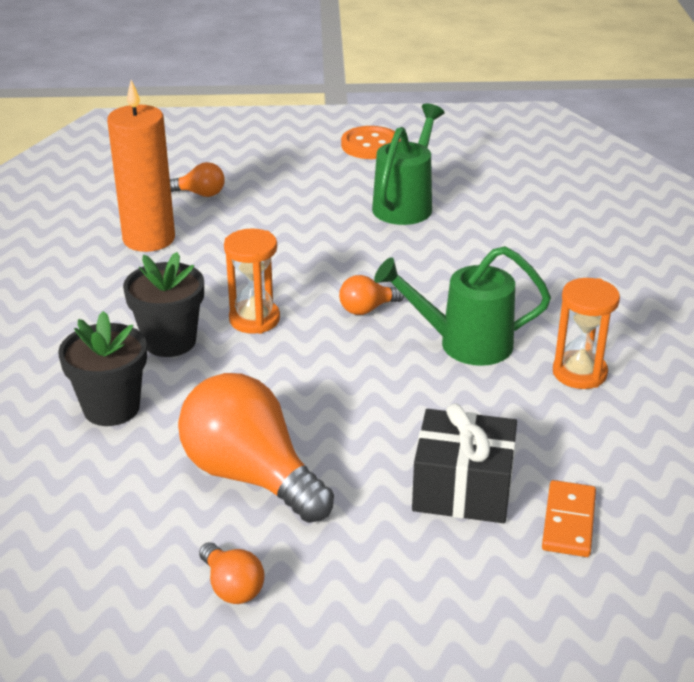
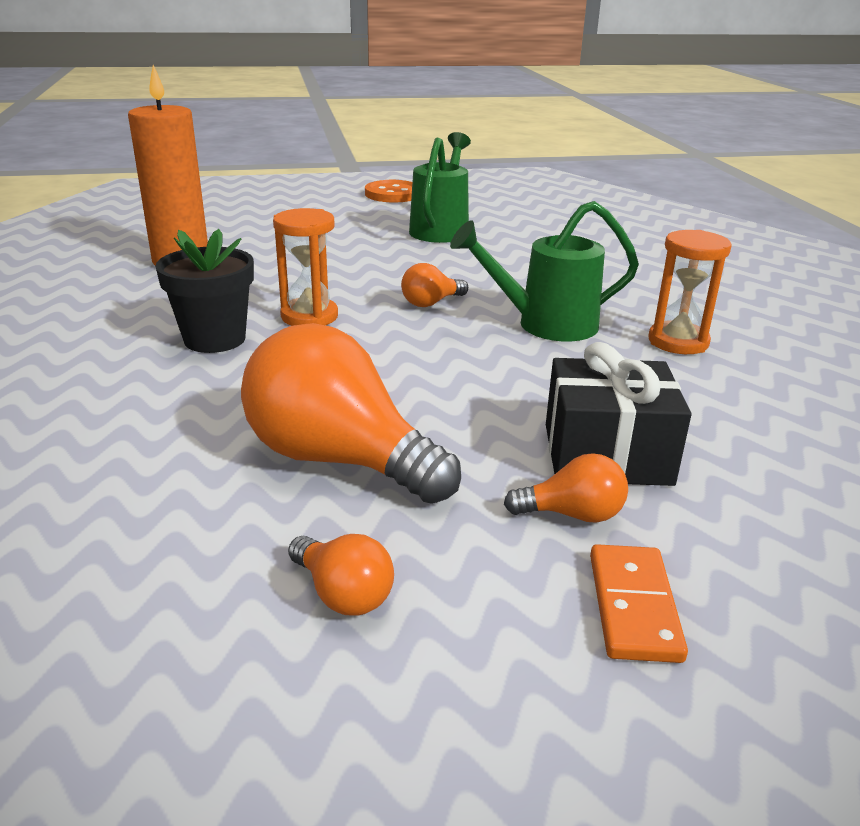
camera: 10 degrees left, 5 degrees down
(111, 408) = (148, 403): black flower pot -> none
(200, 194) = (232, 228): orange light bulb -> orange light bulb (572, 514)
(569, 522) = (750, 478): orange domino -> orange domino (634, 606)

